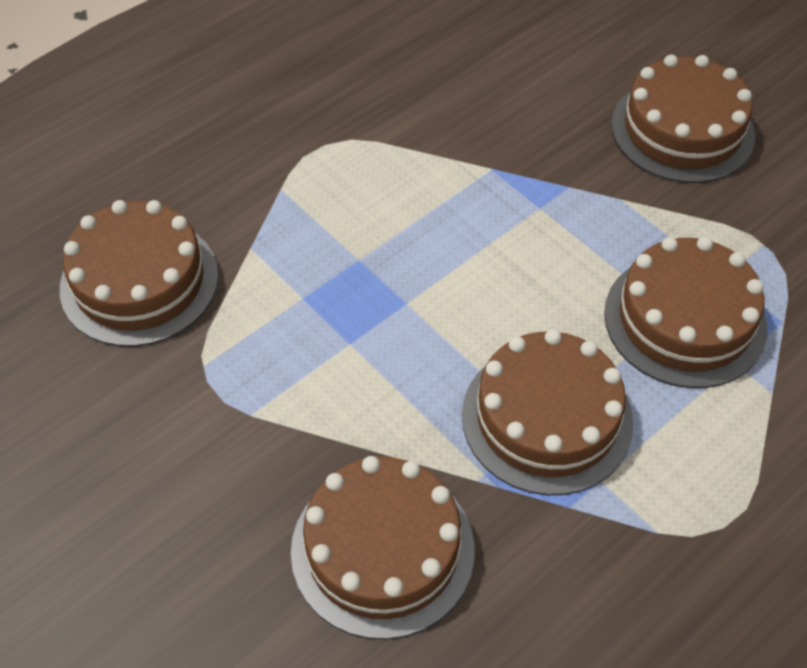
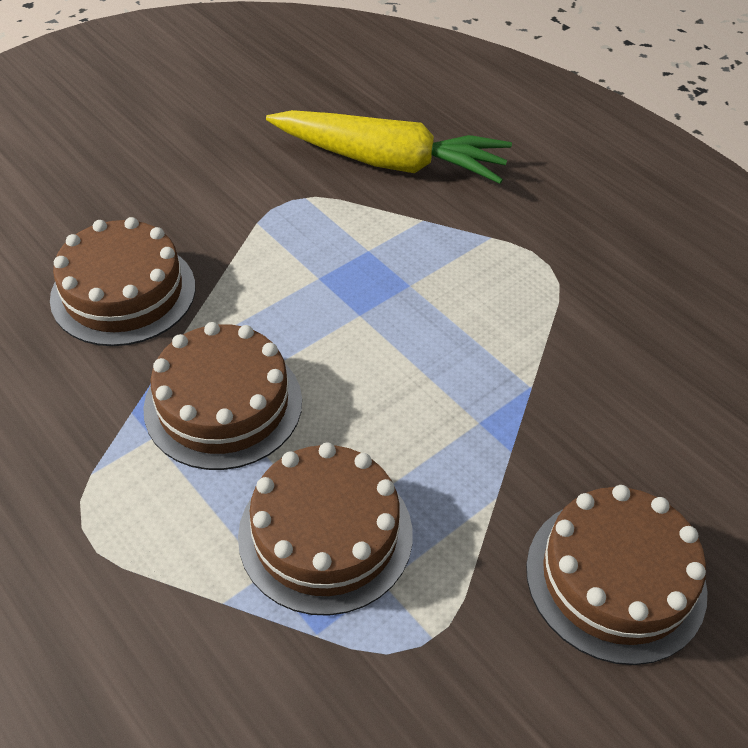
camera: 90 degrees right, 5 degrees down
(139, 281) = (388, 162): brown cake -> yellow carrot

